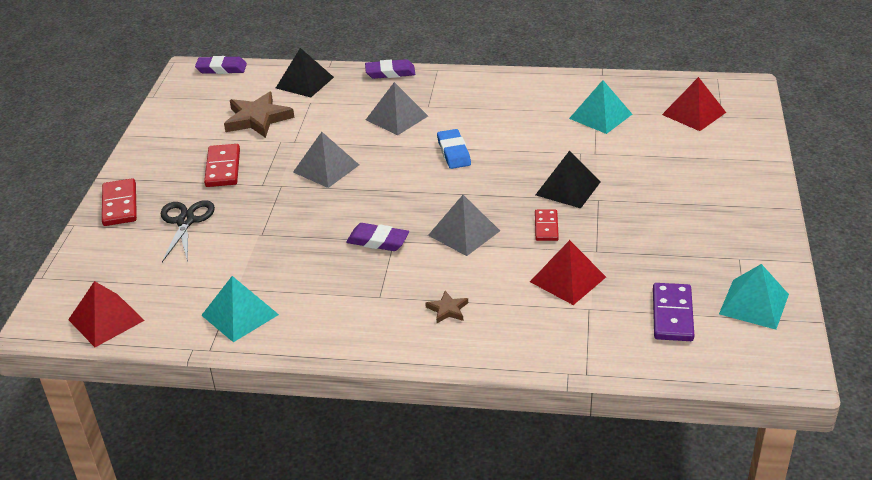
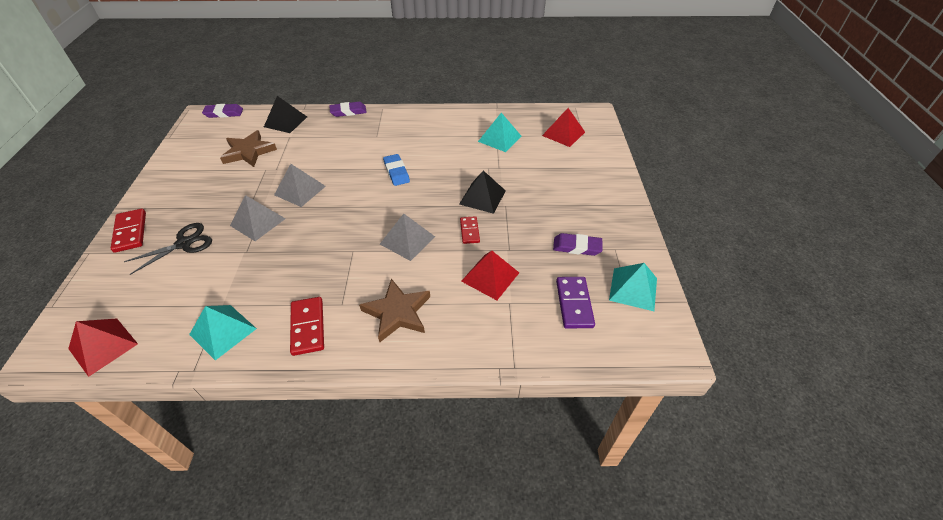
camera: 10 degrees left, 10 degrees up
(186, 221) = (184, 244): black scissors -> black scissors turned 60 degrees clockwise
(223, 168) = (218, 194): red domino -> red domino (307, 327)
(378, 241) = (340, 251): purple eraser -> purple eraser (577, 247)
(396, 118) = (353, 146): grey pyramid -> grey pyramid (257, 222)
(447, 309) = (397, 312): brown star -> brown star, size x2.03

